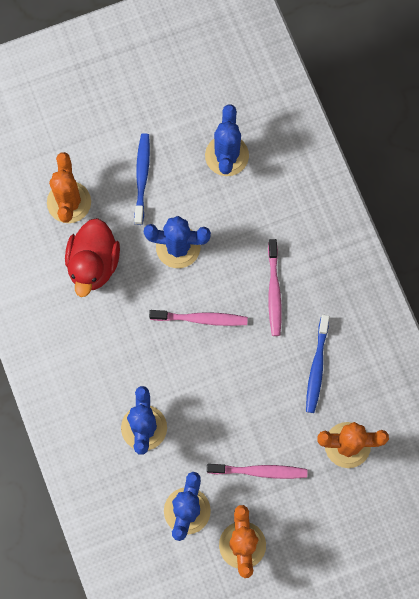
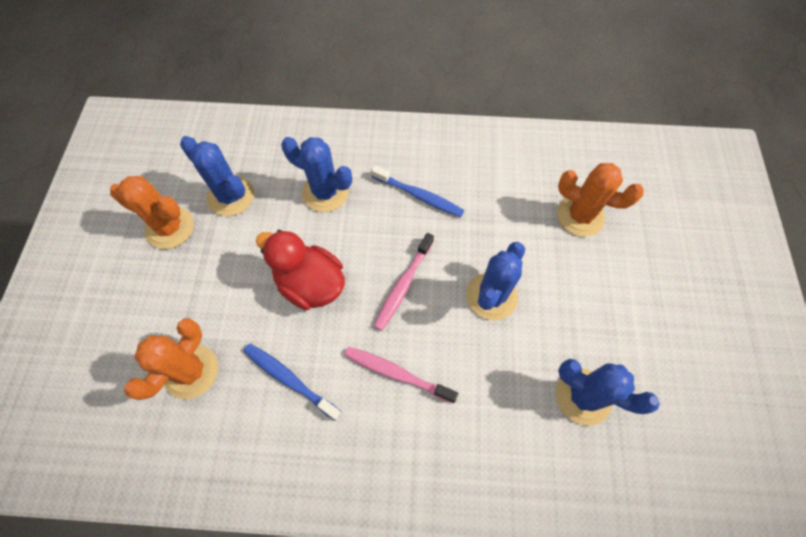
camera: 115 degrees right, 10 degrees down
(93, 264) = (505, 212): red duck -> red duck (310, 284)
(142, 177) = (585, 293): blue toothbrush -> blue toothbrush (419, 195)
(259, 471) = (223, 272): pink toothbrush -> none

